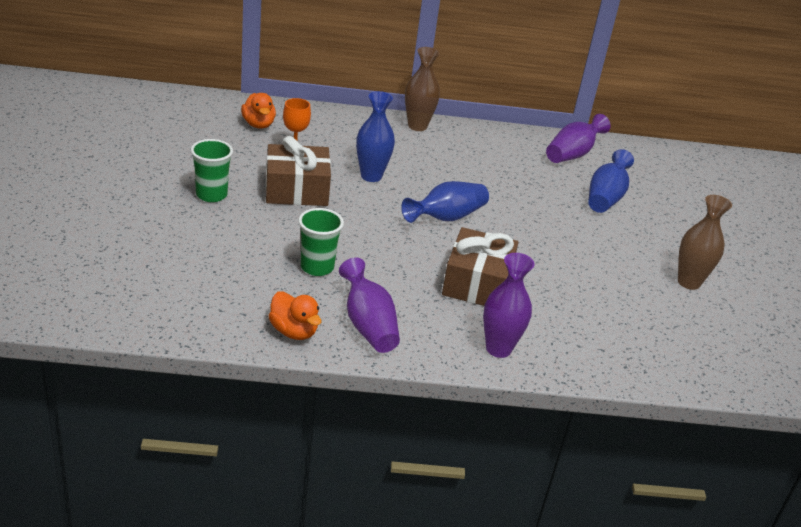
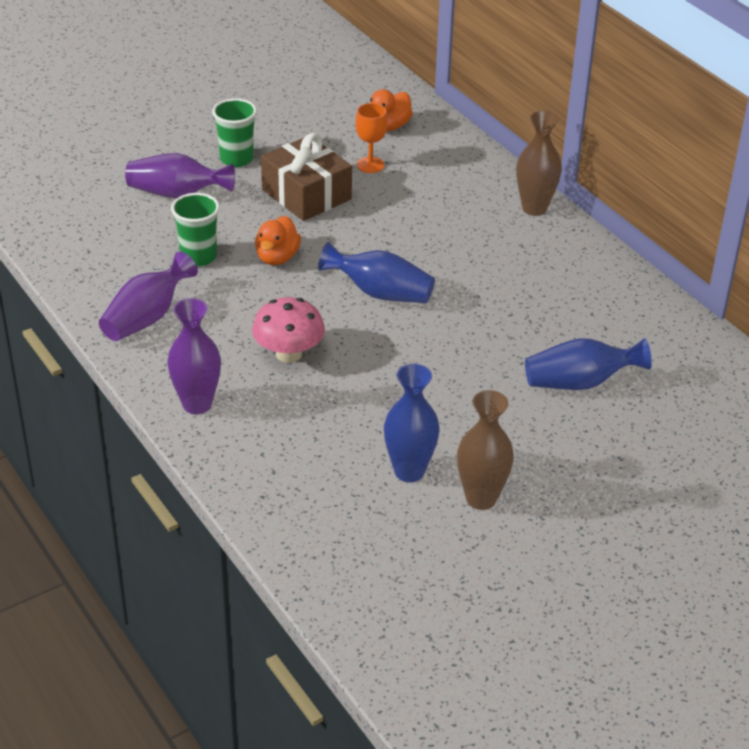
camera: 60 degrees right, 5 degrees up
(293, 331) = (93, 284): orange duck -> orange duck (277, 257)
(371, 176) = (391, 222): blue vase -> blue vase (409, 471)
(477, 283) = (288, 354): brown gift -> pink mushroom
(572, 154) = (643, 327): purple vase -> purple vase (177, 194)

